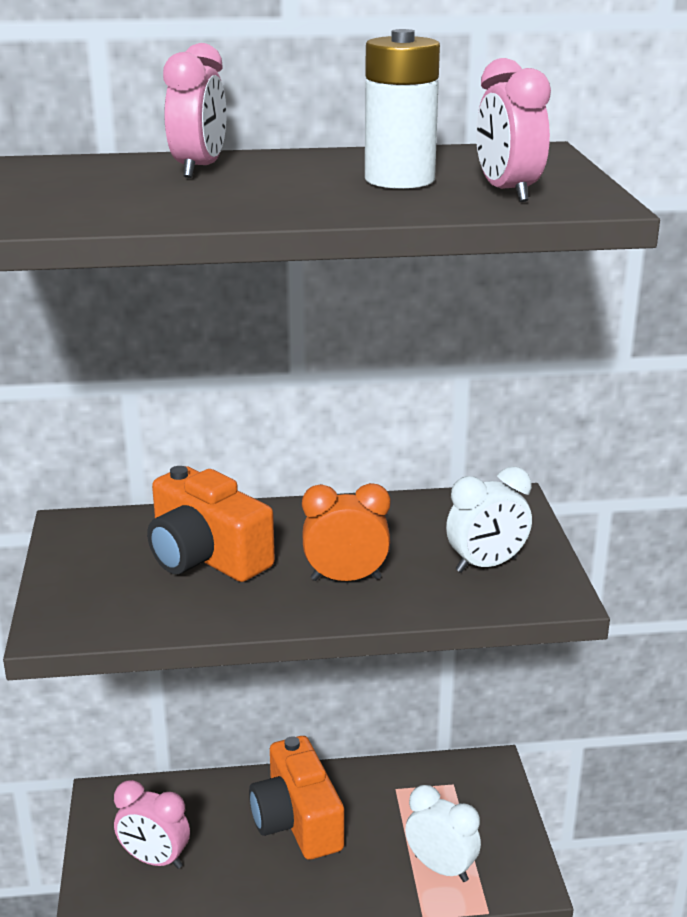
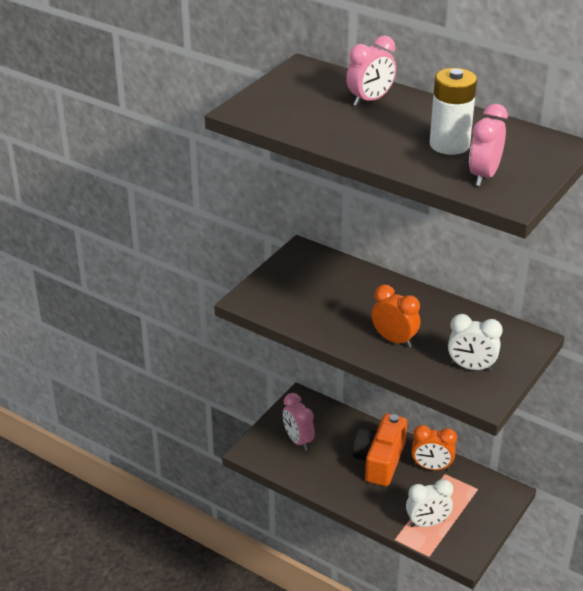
camera: 40 degrees right, 10 degrees up
(206, 556) = (343, 296): orange camera -> none
(371, 790) = (431, 467): none -> orange clock
(441, 868) = (427, 523): white clock -> white clock turned 90 degrees clockwise

